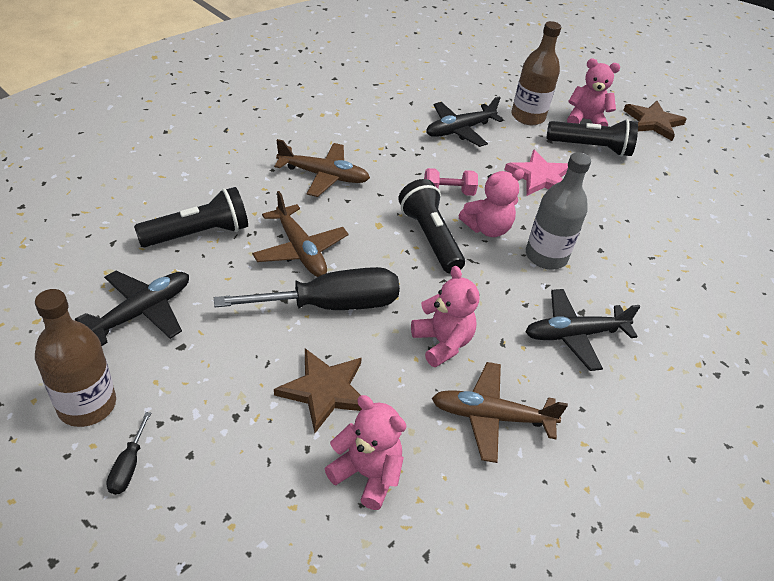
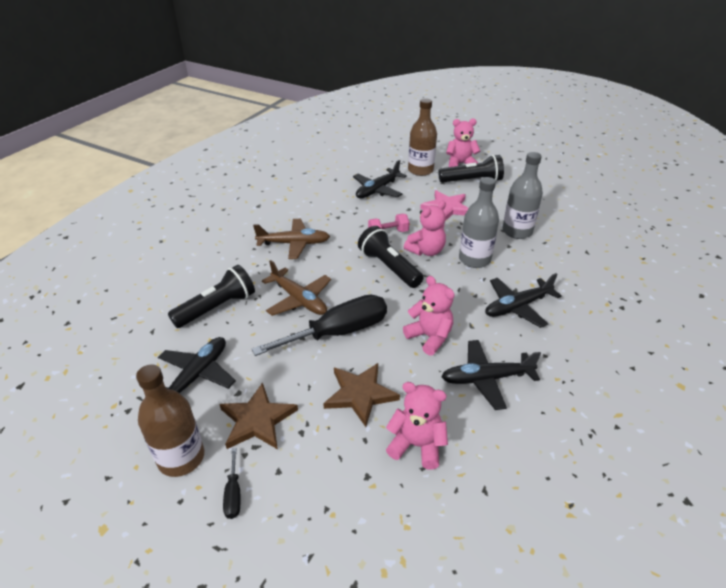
camera: 10 degrees left, 5 degrees down
(491, 417) = (486, 379): brown plane -> black plane
(620, 233) = (517, 231): none -> grey bottle
(653, 122) = (505, 155): brown star -> brown star (257, 420)

